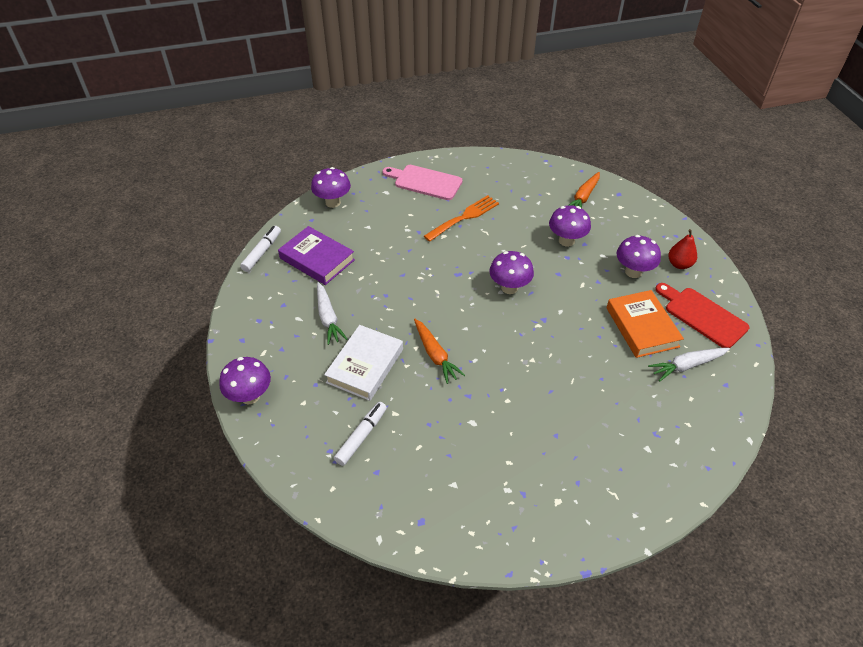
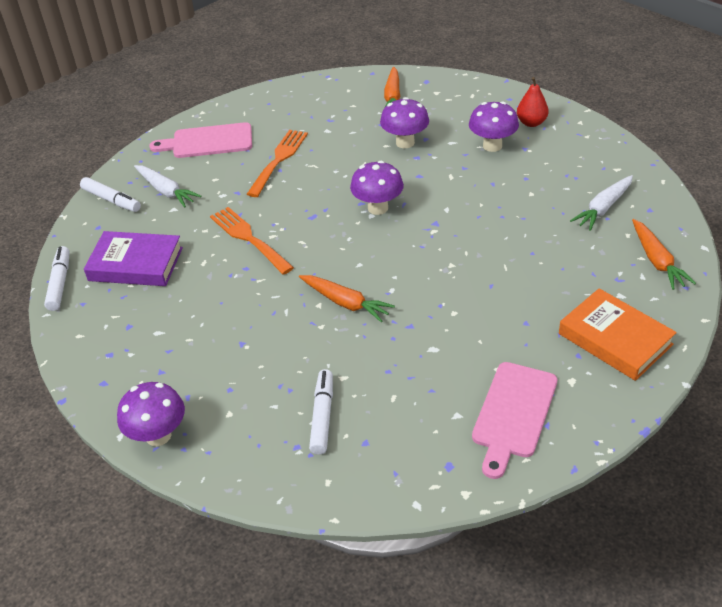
camera: 25 degrees left, 5 degrees down
(328, 318) = (194, 317): white carrot -> white carrot (166, 191)
(333, 202) = (111, 200): purple mushroom -> white marker
(365, 366) = (274, 346): white book -> none
(403, 272) = (249, 238): none -> orange fork
(495, 505) = (513, 413): none -> pink cutting board
(642, 327) = (537, 191): orange book -> orange book (615, 339)
(699, 433) = (657, 261): none -> orange carrot
(702, 315) = (585, 159): red cutting board -> none

